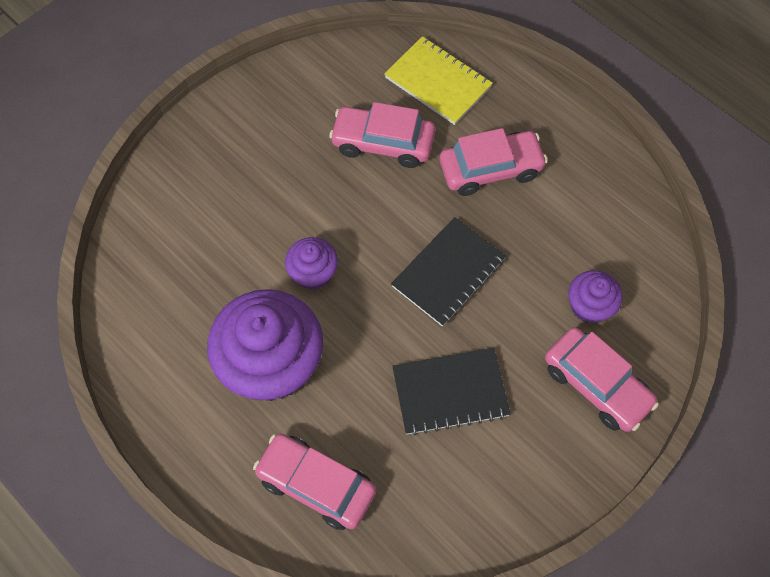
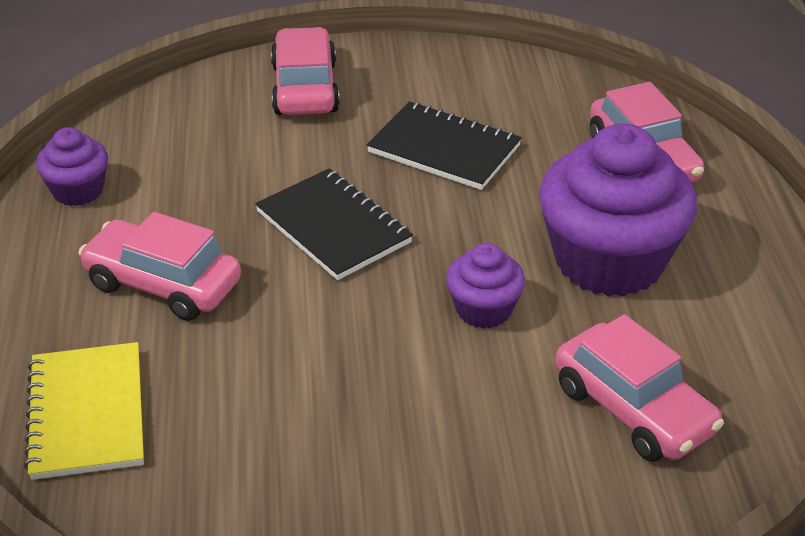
camera: 140 degrees left, 25 degrees down
(383, 143) = (247, 388): pink car -> pink car (633, 409)
(448, 273) = (333, 227): black notebook -> black notebook turned 60 degrees clockwise
(589, 306) = (233, 132): purple cupcake -> purple cupcake (78, 191)

